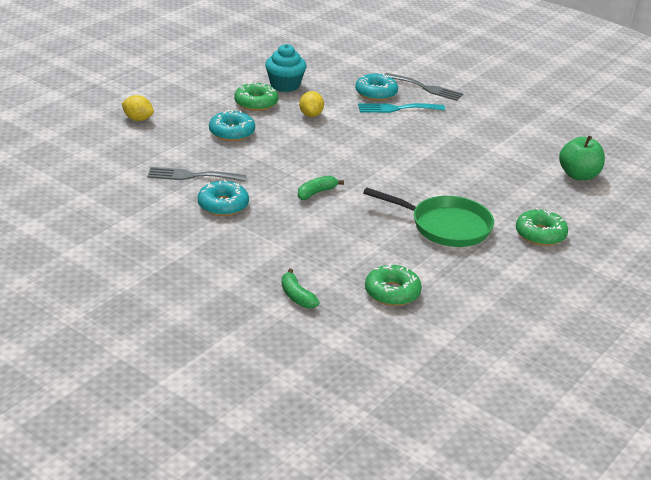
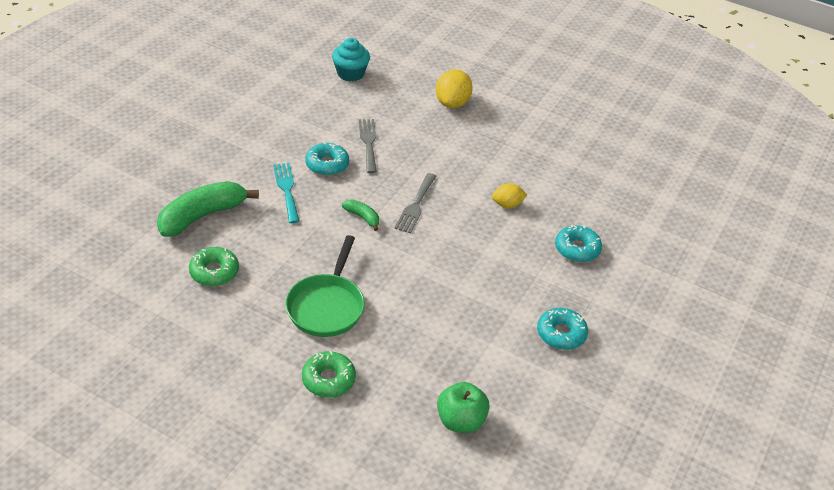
camera: 80 degrees right, 10 degrees up
(138, 119) = (452, 103): yellow lemon -> yellow lemon, size x1.61
(232, 132) = (451, 158): turquoise donut -> turquoise donut (561, 334)
(256, 103) = (514, 167): green donut -> none
(285, 85) = (560, 183): turquoise cupcake -> turquoise cupcake (350, 73)
(297, 296) = (202, 216): green banana -> green banana, size x2.13
(397, 108) = (550, 266): turquoise fork -> turquoise fork (286, 190)
(426, 88) = (610, 288): grey fork -> grey fork (415, 205)

